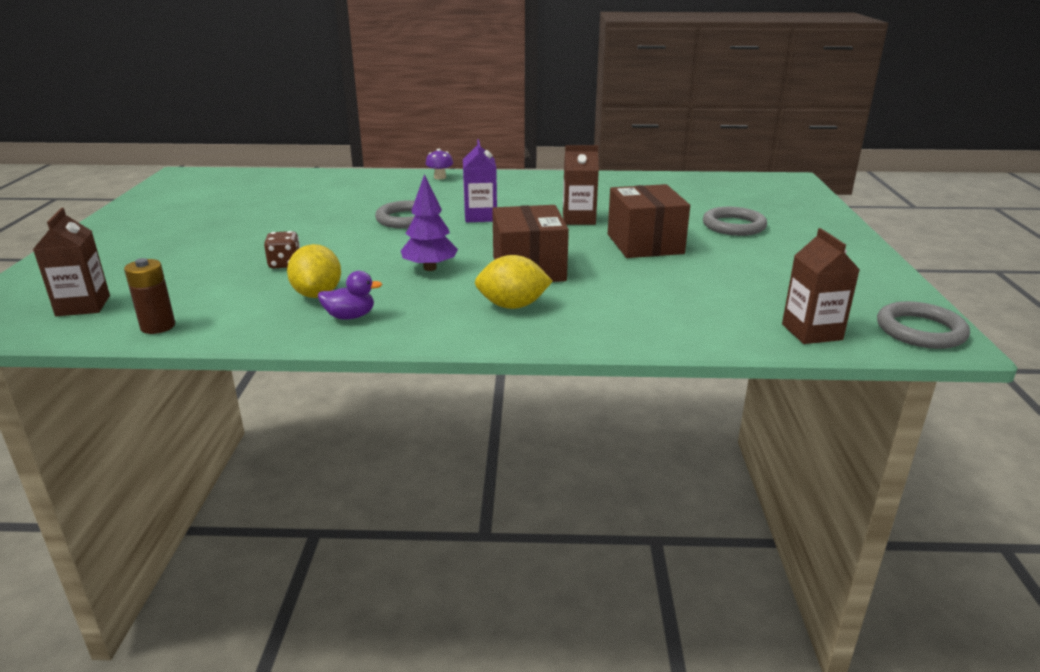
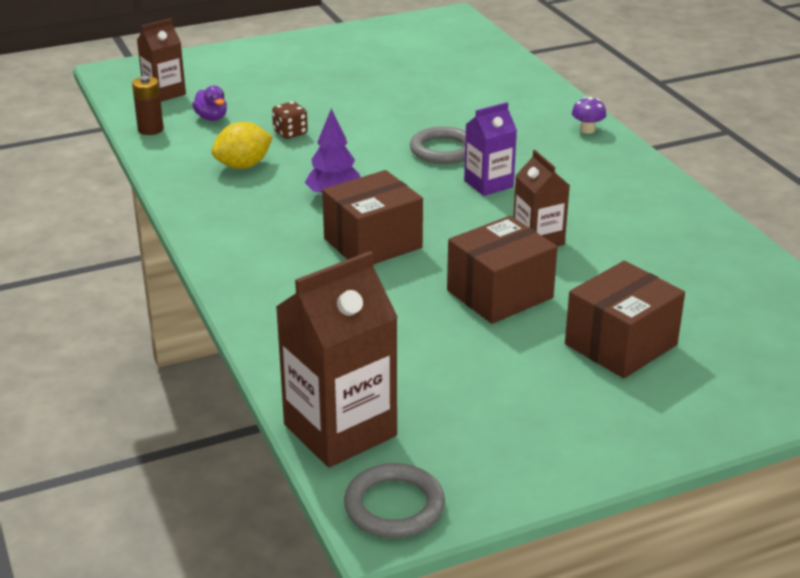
camera: 65 degrees right, 5 degrees up
(350, 316) = (213, 191): purple duck -> purple duck (211, 118)
(512, 306) = (283, 255): yellow lemon -> none
(733, 226) = (621, 344): grey ring -> brown box
(811, 332) = (340, 430): brown carton -> brown carton, size x1.72

